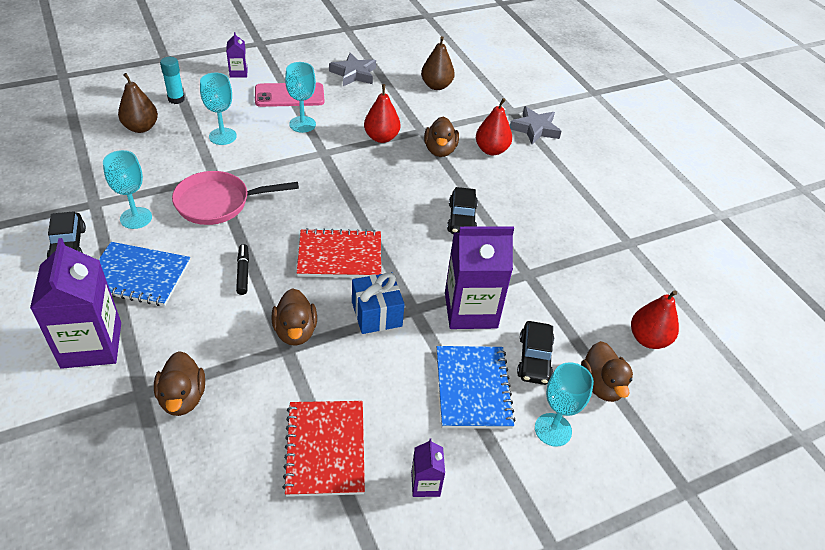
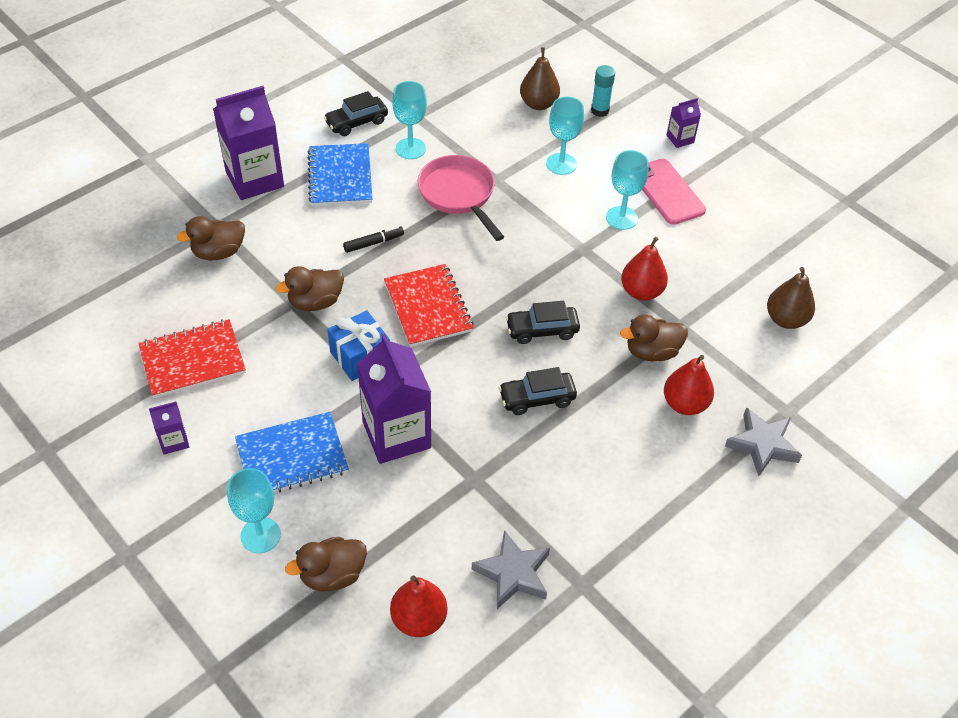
camera: 75 degrees right, 5 degrees up
(354, 74) = (752, 234): grey star -> grey star (513, 573)
(534, 359) = (348, 505): black car -> black car (542, 330)

